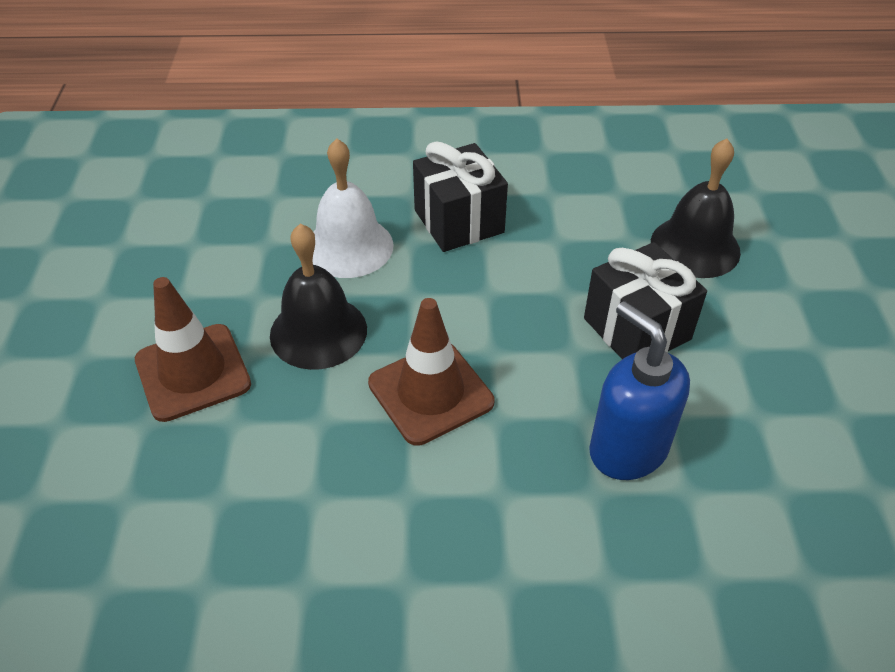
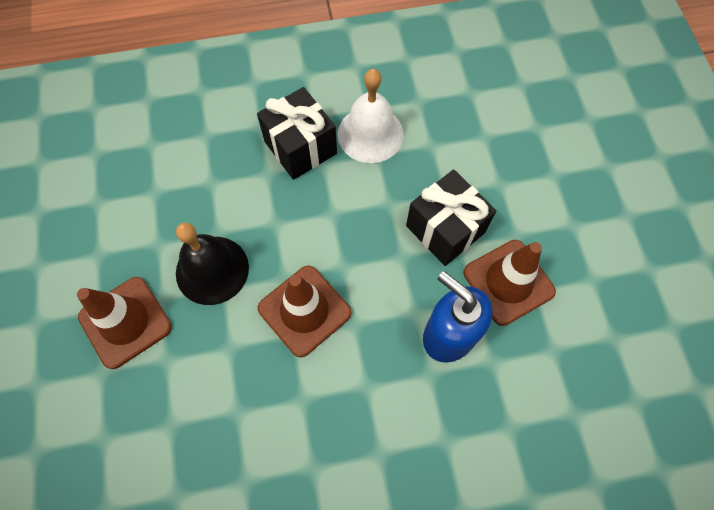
camera: 10 degrees left, 20 degrees up
(349, 246) = (220, 185): white bell -> white bell (370, 134)
(695, 247) = (480, 145): black bell -> none
(720, 399) = (508, 282): none -> brown traffic cone

